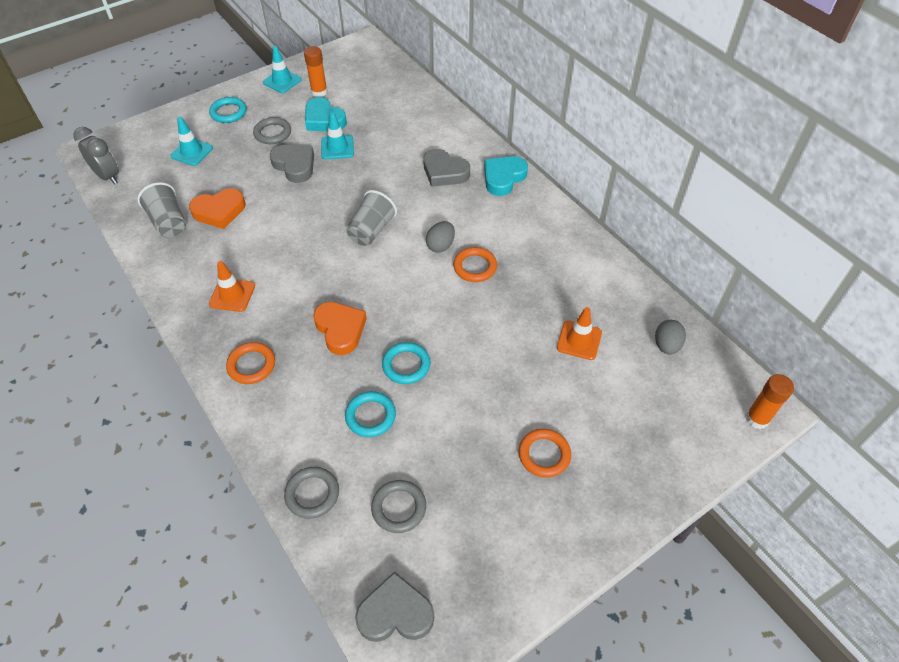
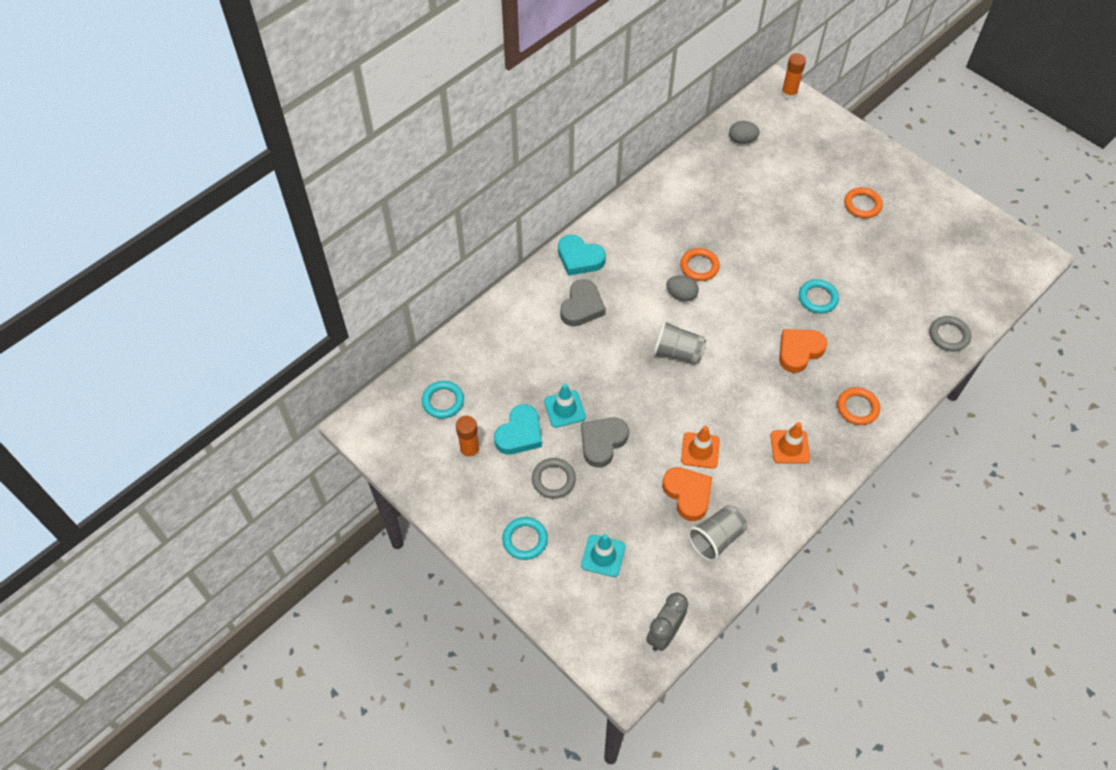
camera: 100 degrees left, 5 degrees up
(282, 81) = (454, 498): turquoise traffic cone -> none
(370, 416) = (872, 313): turquoise ring -> turquoise ring (443, 401)
(395, 613) = (1006, 271): grey heart -> none
(399, 508) = (936, 281): grey ring -> none
(579, 340) = (755, 191): orange traffic cone -> orange traffic cone (700, 450)

